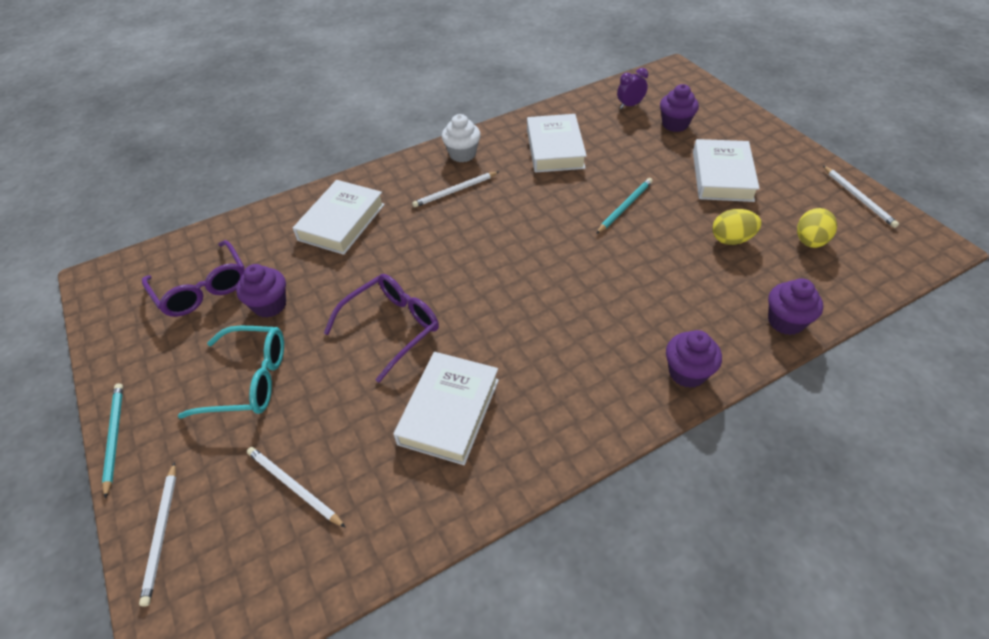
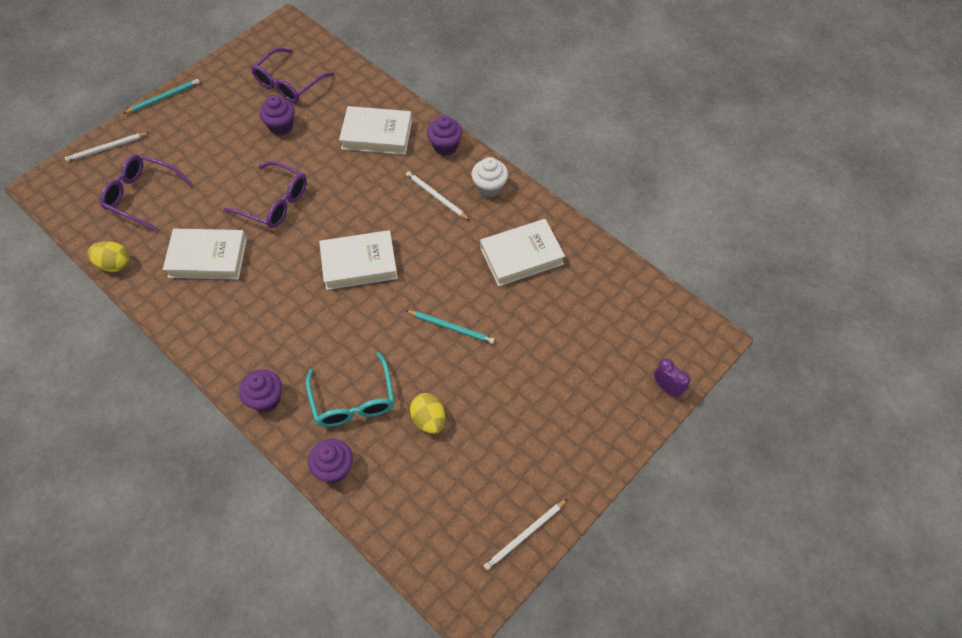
camera: 70 degrees right, 10 degrees up
(249, 380) = (215, 142): turquoise glasses -> turquoise glasses (353, 400)
(294, 487) = (142, 196): white pencil -> purple glasses
(630, 105) = (620, 306): purple clock -> purple clock (667, 388)
(675, 124) = (599, 353): purple cupcake -> purple cupcake (445, 146)
(722, 176) = (523, 404): white book -> white book (359, 263)
(810, 241) = (443, 488): yellow egg -> yellow egg (114, 264)

